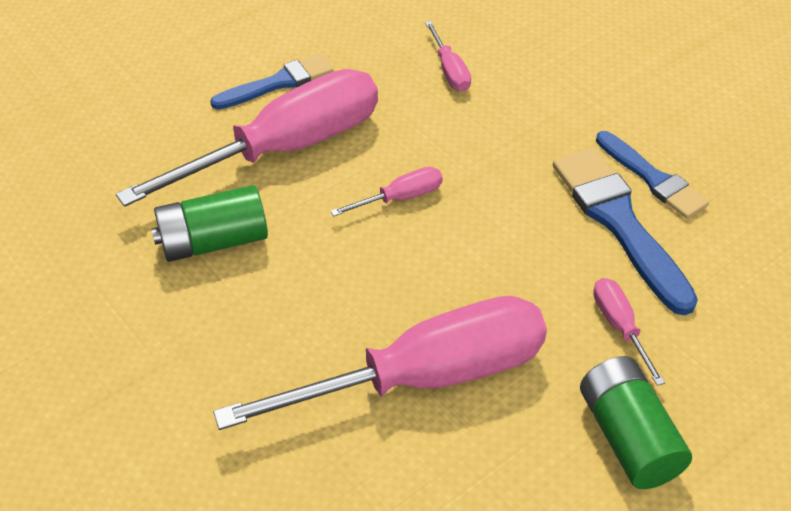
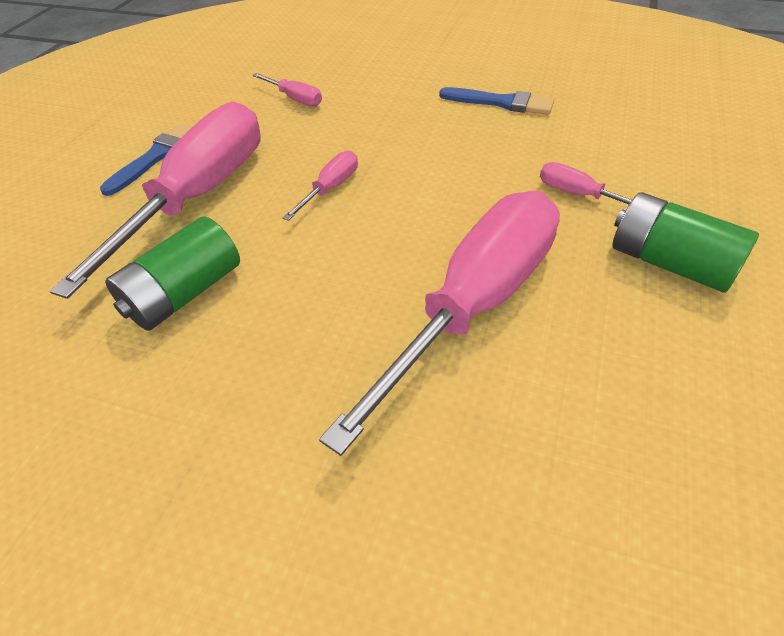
camera: 30 degrees left, 0 degrees up
(619, 223) = (508, 135): blue brush -> none

